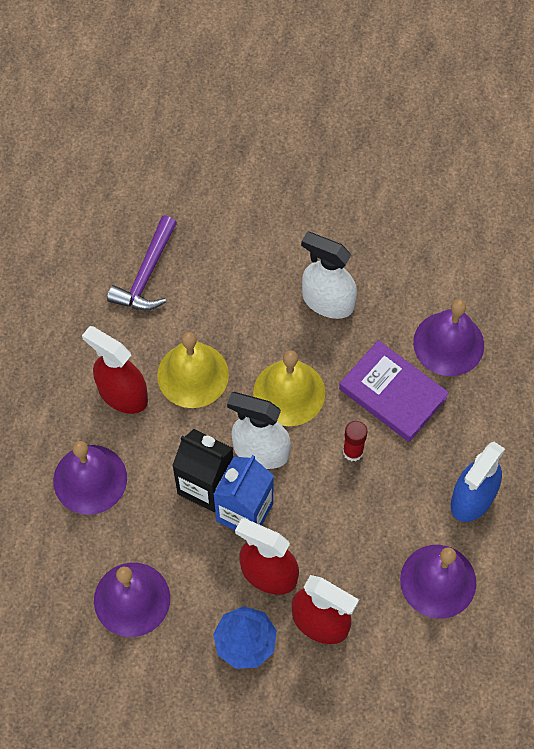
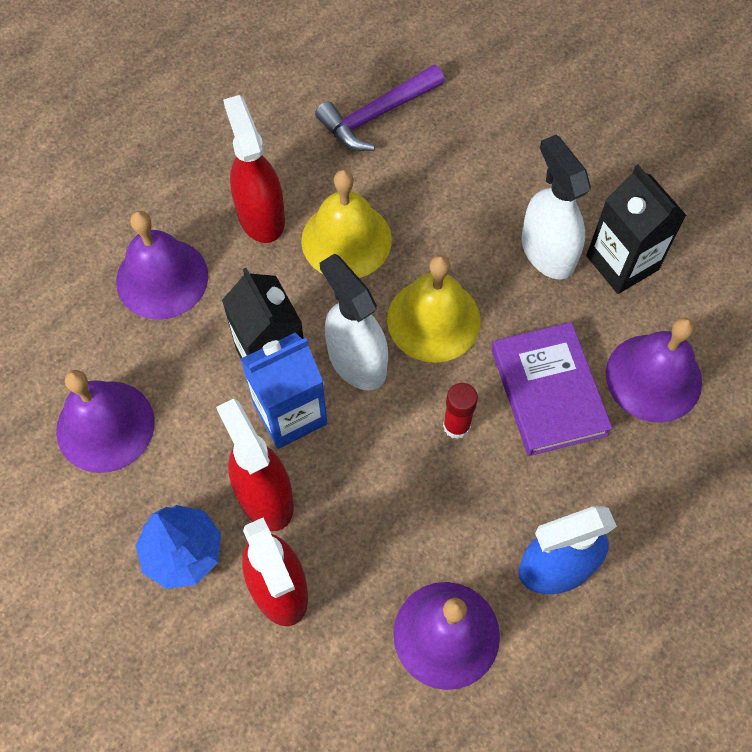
camera: 35 degrees right, 0 degrees up
(379, 280) = (622, 263): none -> black carton

